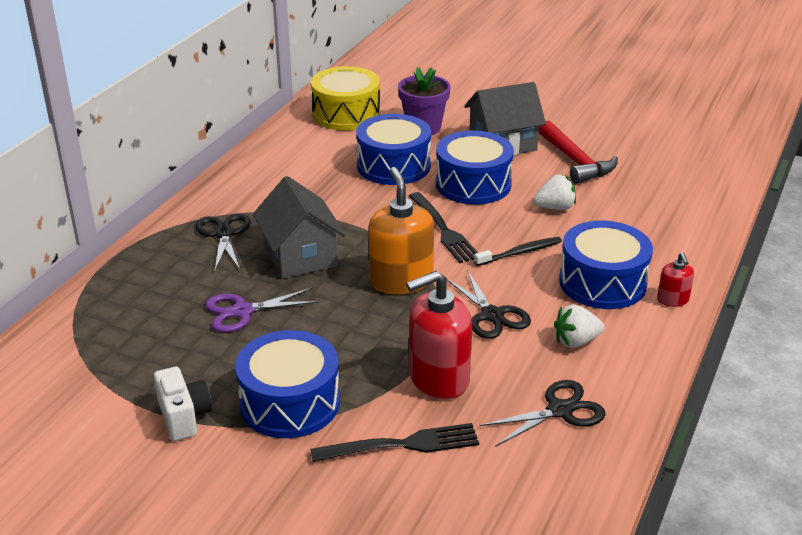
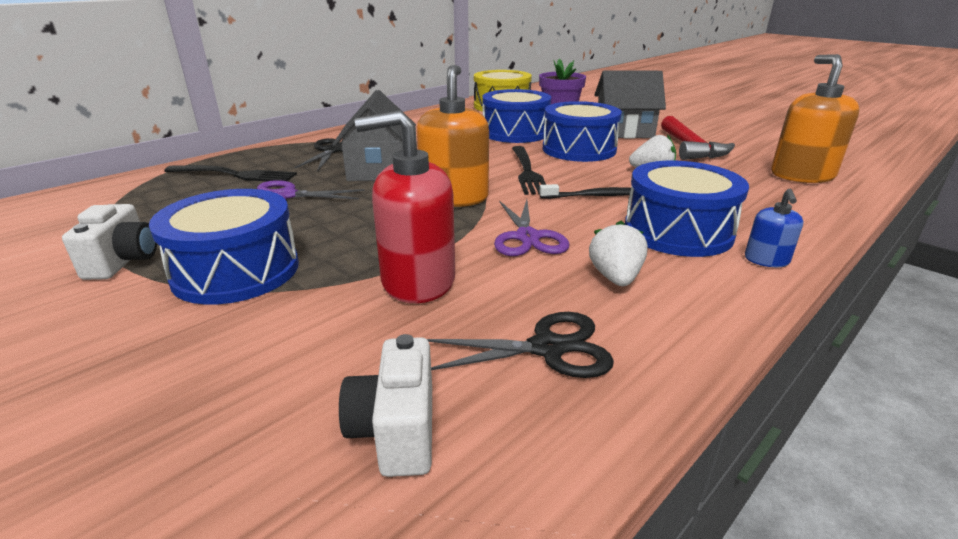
camera: 20 degrees right, 5 degrees down
(402, 445) = (306, 340): black fork -> black fork (235, 175)
(492, 315) = (527, 237): black scissors -> purple scissors
(506, 485) = (396, 431): none -> white camera
(576, 341) = (615, 277): white strawberry -> white strawberry turned 90 degrees clockwise
(672, 300) = (766, 260): red soap dispenser -> blue soap dispenser
(680, 188) = (802, 175): none -> orange soap dispenser

